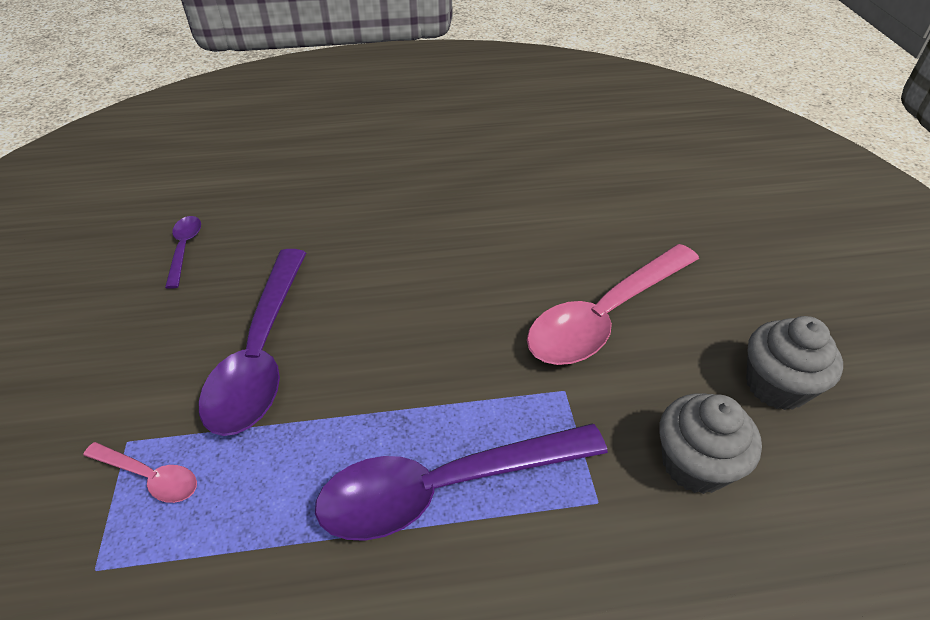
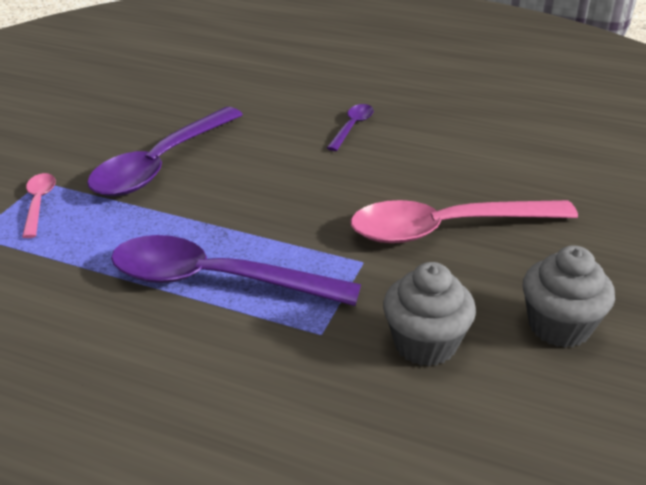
camera: 30 degrees right, 10 degrees down
(150, 477) = (39, 203): pink spoon -> pink spoon turned 150 degrees counterclockwise
(184, 249) = (163, 89): purple spoon -> purple spoon (352, 127)

